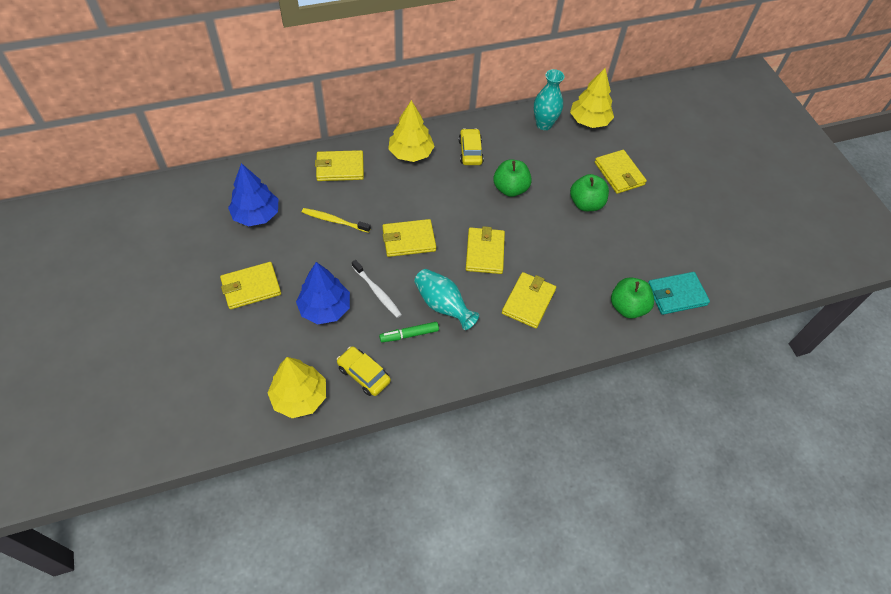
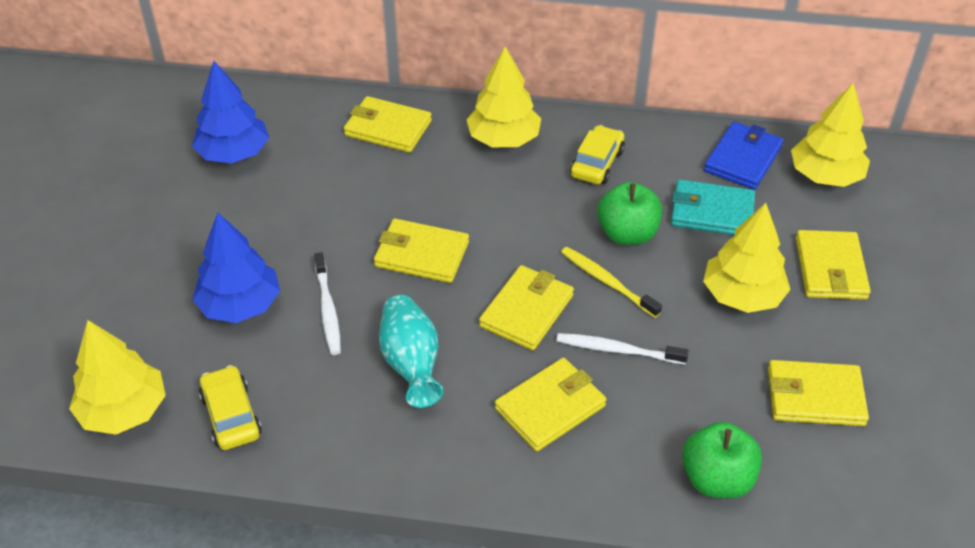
camera: 30 degrees right, 10 degrees down
(251, 287) = (162, 242): yellow wallet -> yellow wallet (815, 396)
(334, 221) = (333, 194): yellow toothbrush -> yellow toothbrush (607, 282)
(409, 335) = (334, 385): green marker -> none
(543, 257) = (617, 350): none -> white toothbrush
(544, 124) = (743, 159): turquoise vase -> blue wallet
(586, 204) = (742, 295): green apple -> yellow tree
(676, 295) = (820, 493): turquoise wallet -> turquoise wallet (711, 212)

